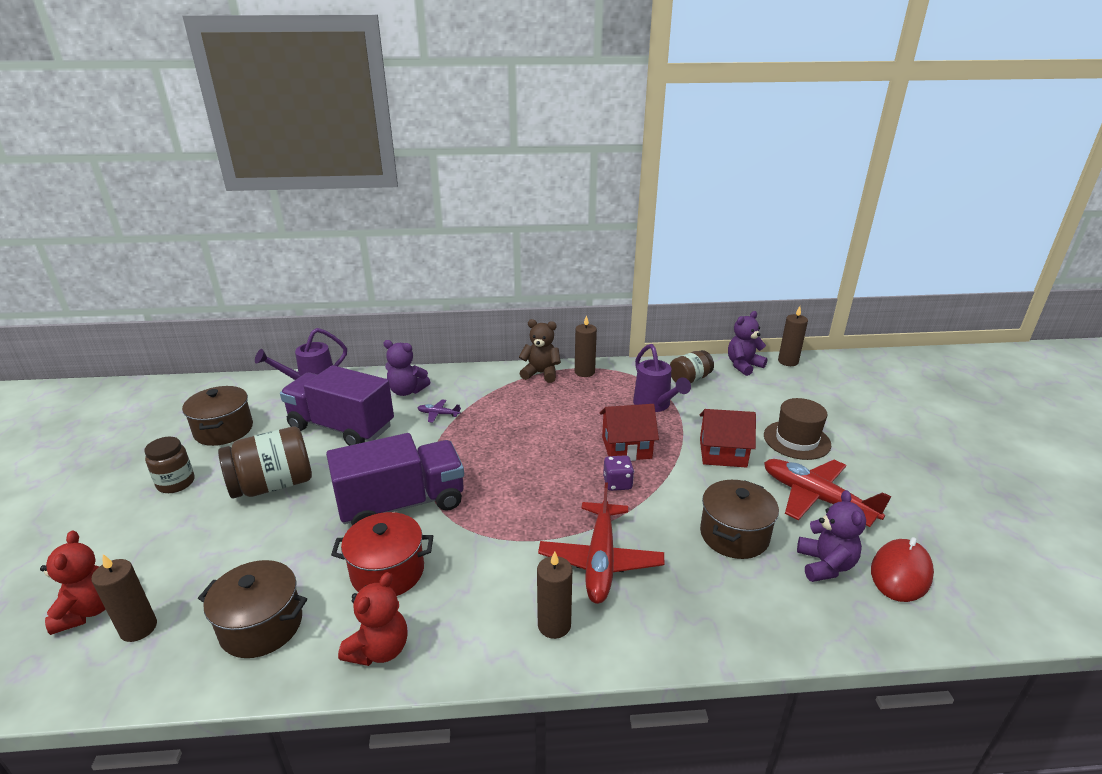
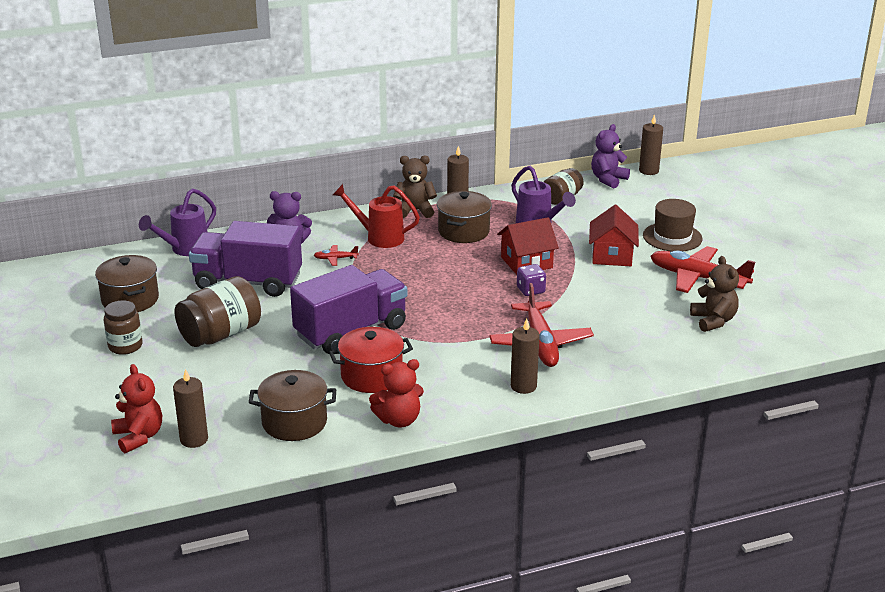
camera: 15 degrees left, 0 degrees up
(379, 649) = (399, 420): red teddy bear -> red teddy bear turned 60 degrees clockwise
(438, 414) = (335, 259): purple plane -> red plane
(492, 397) = (379, 237): none -> red watering can
(722, 453) = (612, 255): red house -> red house turned 75 degrees counterclockwise
(734, 535) = (639, 312): brown pot -> brown pot (463, 231)
(825, 565) = (713, 321): purple teddy bear -> brown teddy bear
(901, 573) = (769, 317): red mouse -> none

